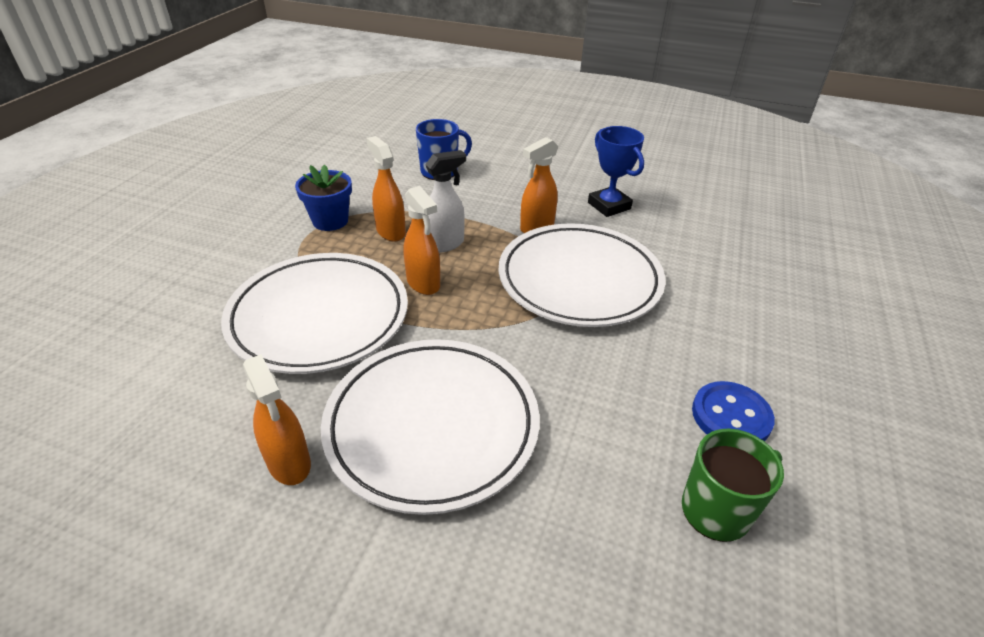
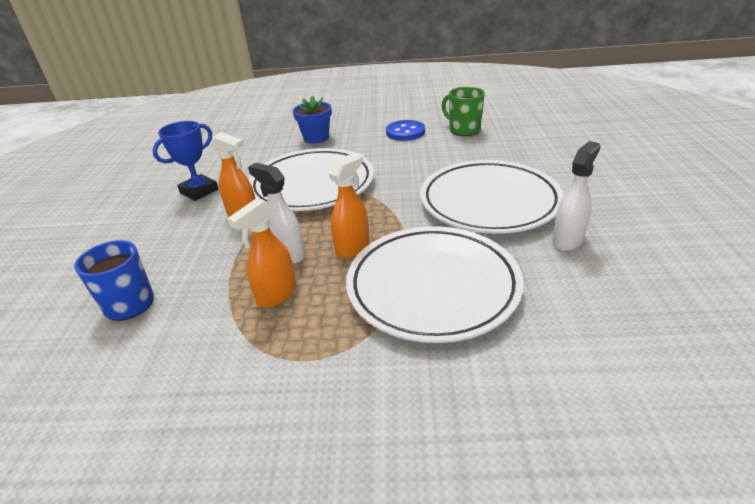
camera: 105 degrees left, 5 degrees down
(289, 463) = (567, 240): orange spray bottle -> white spray bottle
(330, 221) = (267, 352): blue flower pot -> blue flower pot (316, 138)

